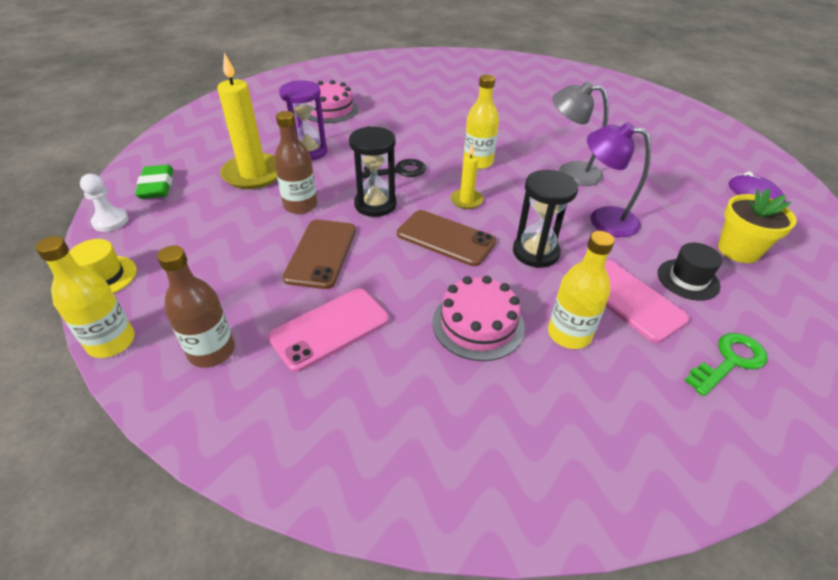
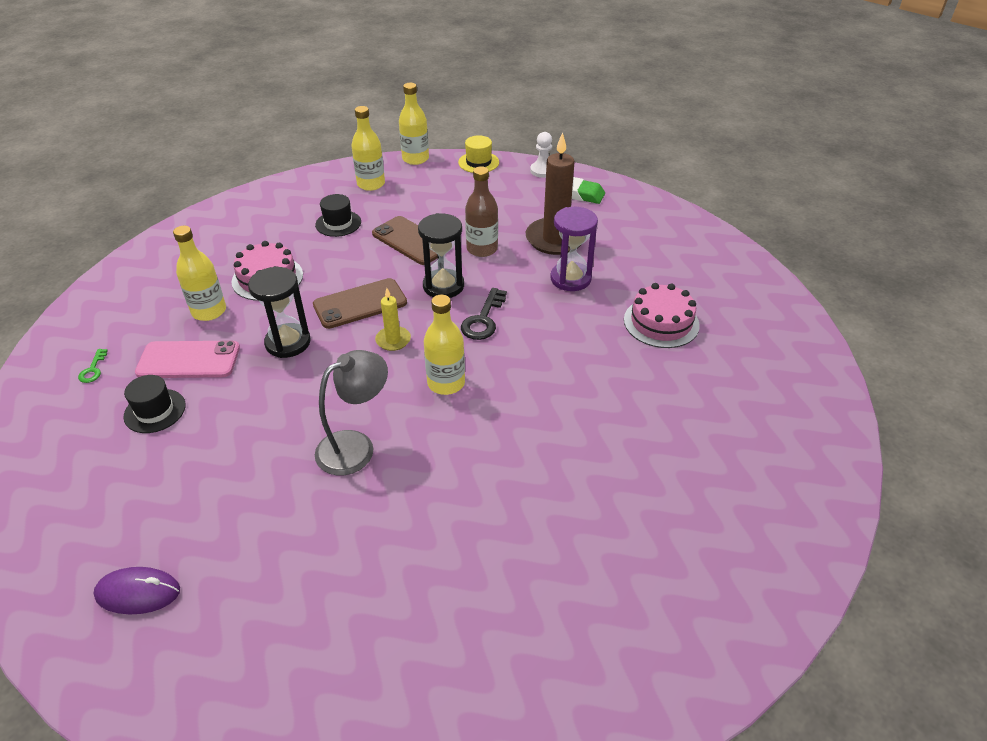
camera: 125 degrees right, 0 degrees up
(212, 351) = (371, 184): brown bottle -> yellow bottle
(253, 174) = (555, 239): yellow candle -> brown candle
(330, 328) = (338, 223): pink phone -> black hat
(603, 219) = (269, 415): purple lamp -> none
(729, 361) = (93, 369): green key -> green key, size x0.56
(738, 250) = (124, 480): yellow flower pot -> none

